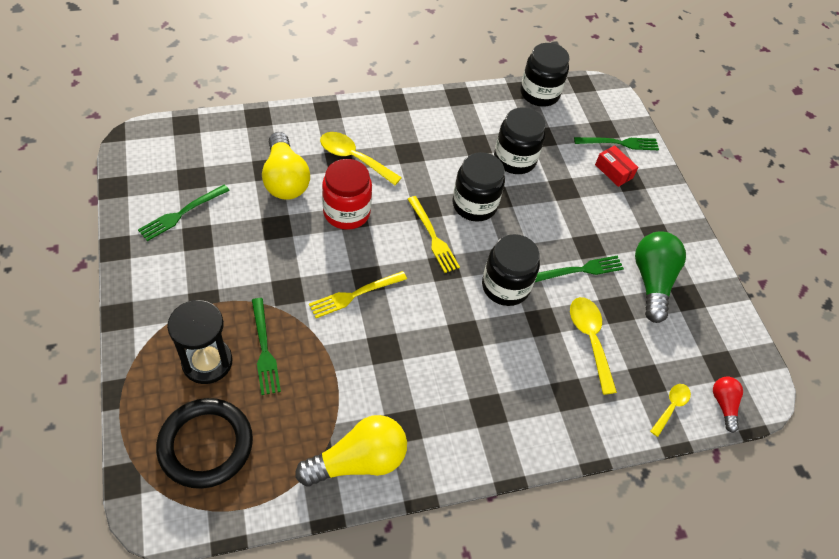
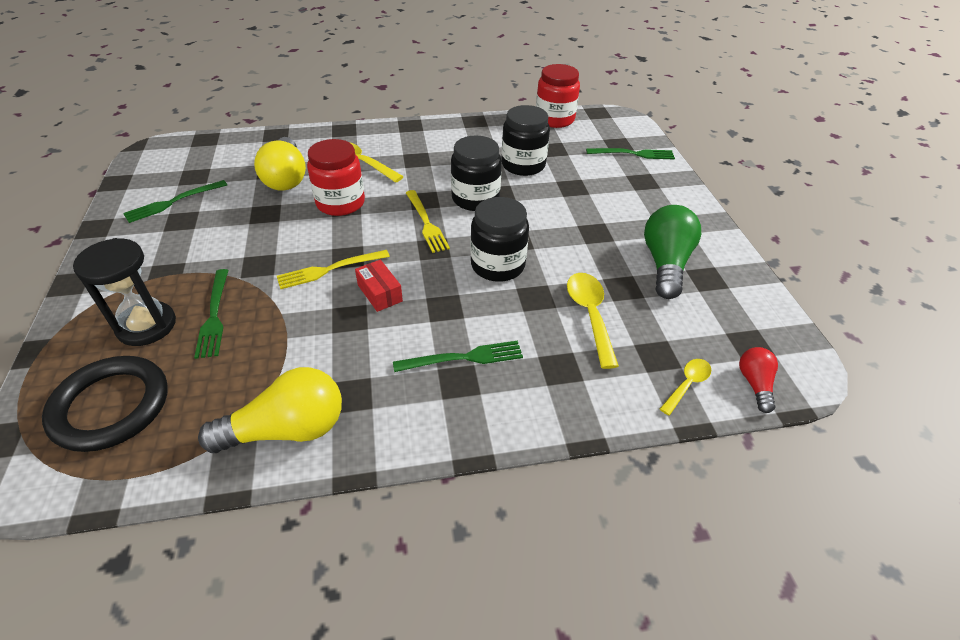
camera: 10 degrees right, 10 degrees down
(539, 94) = (554, 119): black jar -> red jar
(580, 270) = (584, 253): green fork -> green fork (464, 358)
(613, 171) = (626, 174): red box -> red box (380, 293)

